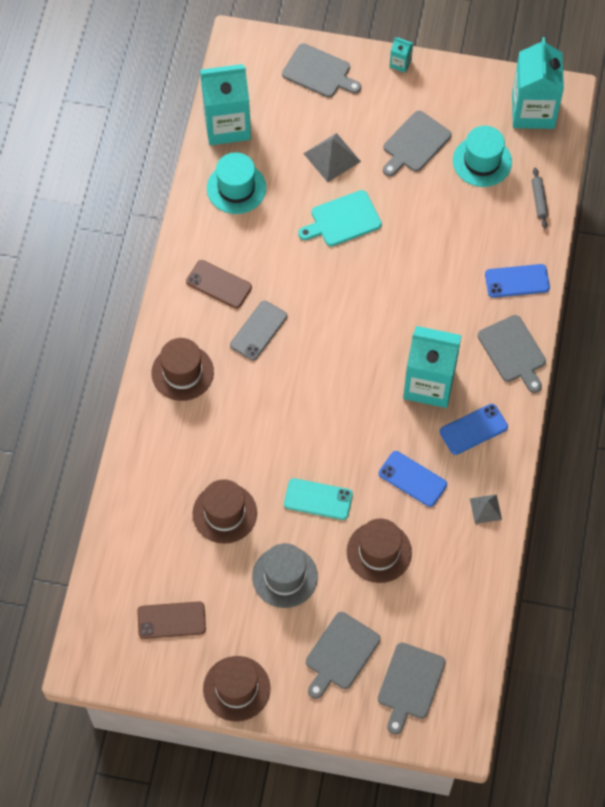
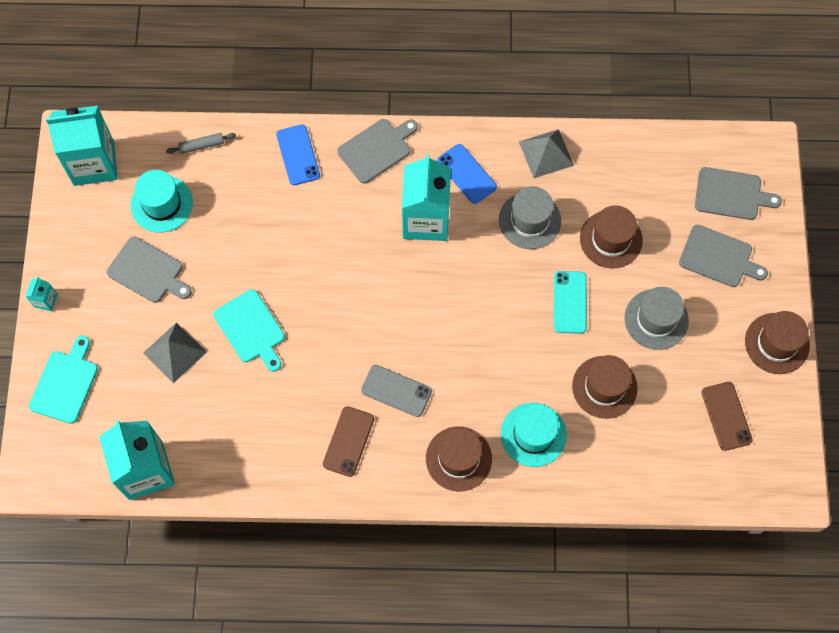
camera: 100 degrees left, 5 degrees up
(236, 188) = (226, 445): turquoise hat -> turquoise hat (533, 434)
(319, 72) = (65, 383): grey cutting board -> turquoise cutting board
(412, 479) = (529, 220): blue phone -> grey hat
(485, 509) = (546, 153): grey pyramid -> grey pyramid, size x1.64

